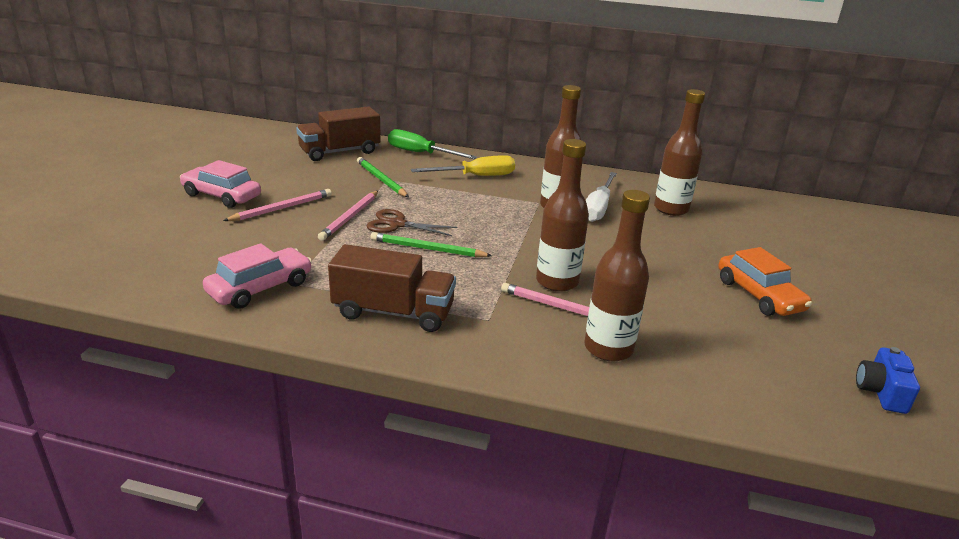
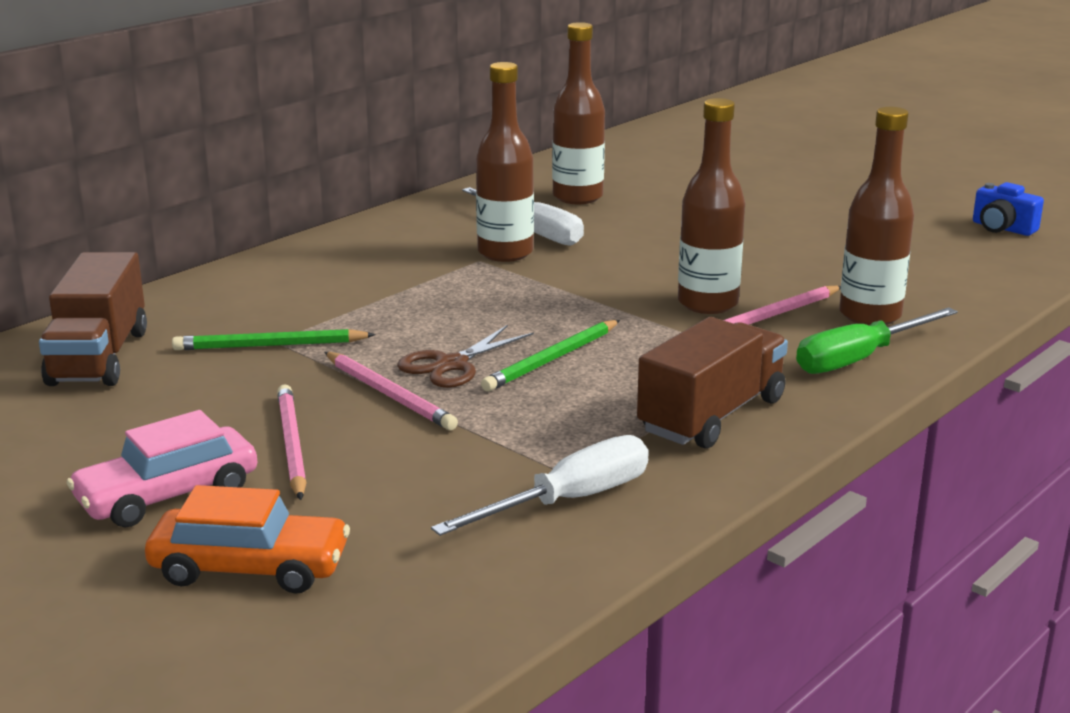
camera: 60 degrees left, 5 degrees down
(260, 288) = (569, 501): pink car -> white screwdriver
(421, 153) = (199, 296): green screwdriver -> green screwdriver (859, 359)
(476, 176) = (344, 277): yellow screwdriver -> none
(759, 295) = (810, 219): orange car -> orange car (250, 567)

